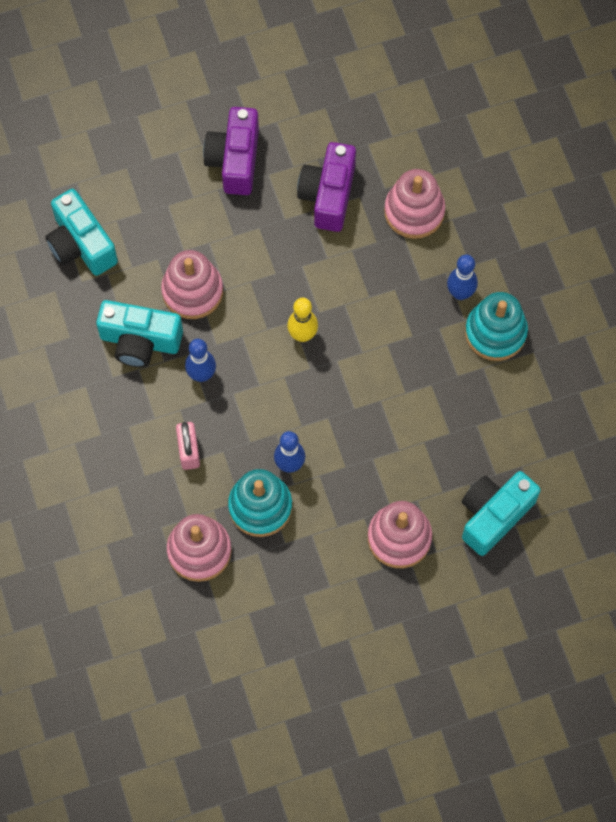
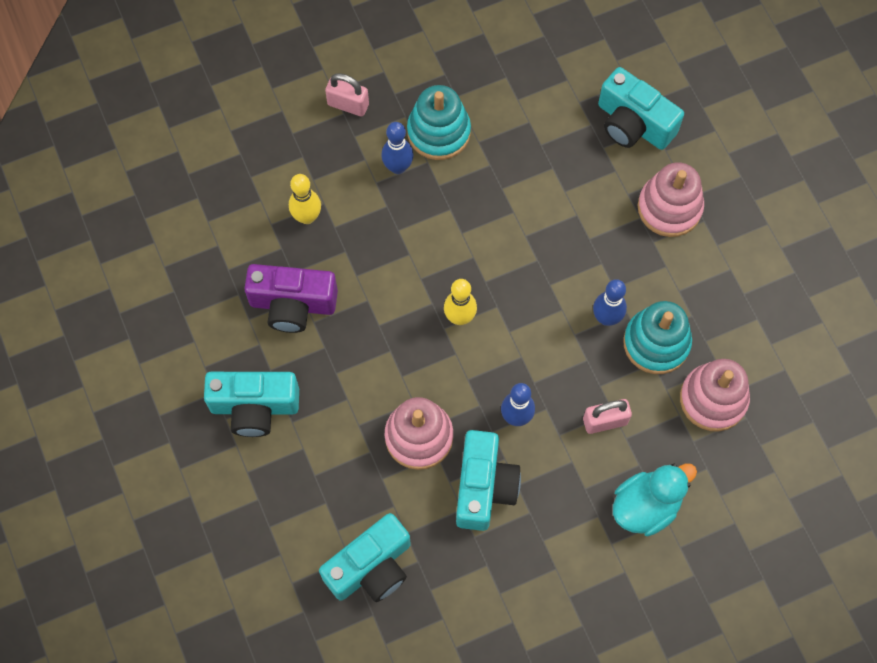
camera: 95 degrees left, 0 degrees up
(105, 477) = (646, 506): none -> turquoise duck
(235, 160) = (254, 407): purple camera -> turquoise camera
(414, 211) = (307, 217): pink stacking toy -> yellow bowling pin
(529, 253) = (348, 104): none -> pink padlock

